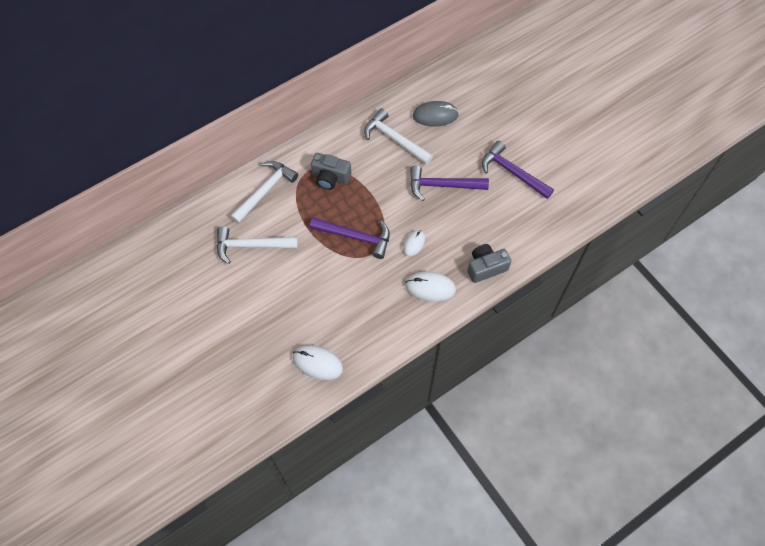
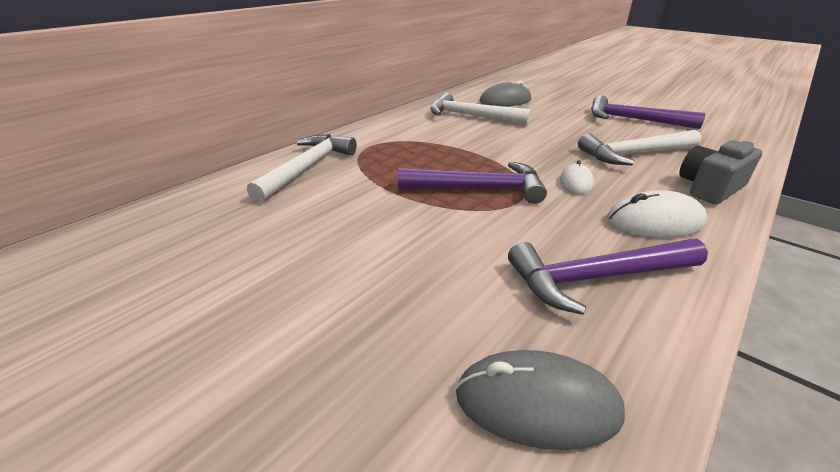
camera: 15 degrees left, 30 degrees down
(251, 246) = (293, 223): white hammer -> white hammer (634, 154)
(317, 363) = (537, 403): white mouse -> grey mouse
(330, 177) = (405, 147): grey camera -> none
(442, 185) = (562, 136): purple hammer -> purple hammer (596, 278)

